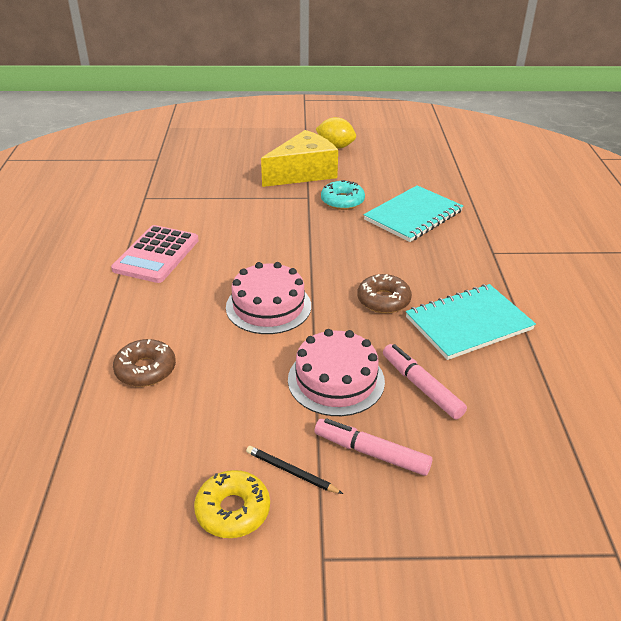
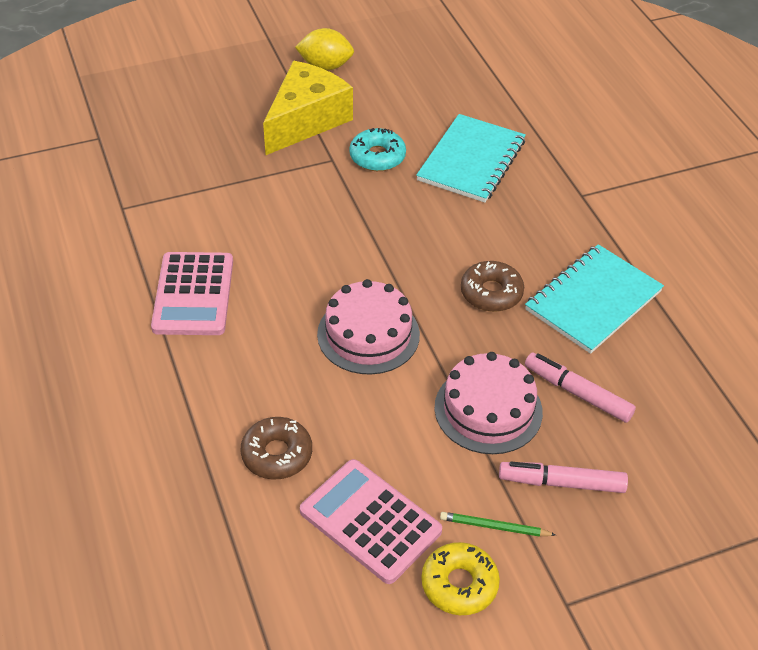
camera: 20 degrees left, 10 degrees up
(187, 437) = (370, 521): none -> pink calculator
(291, 472) = (495, 527): black pencil -> green pencil

